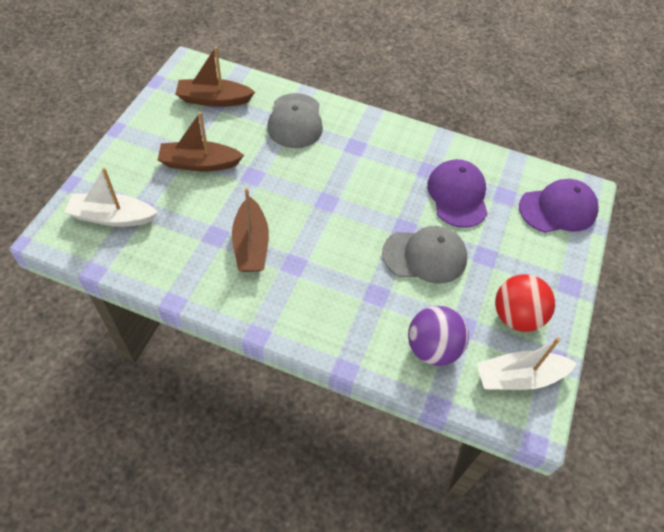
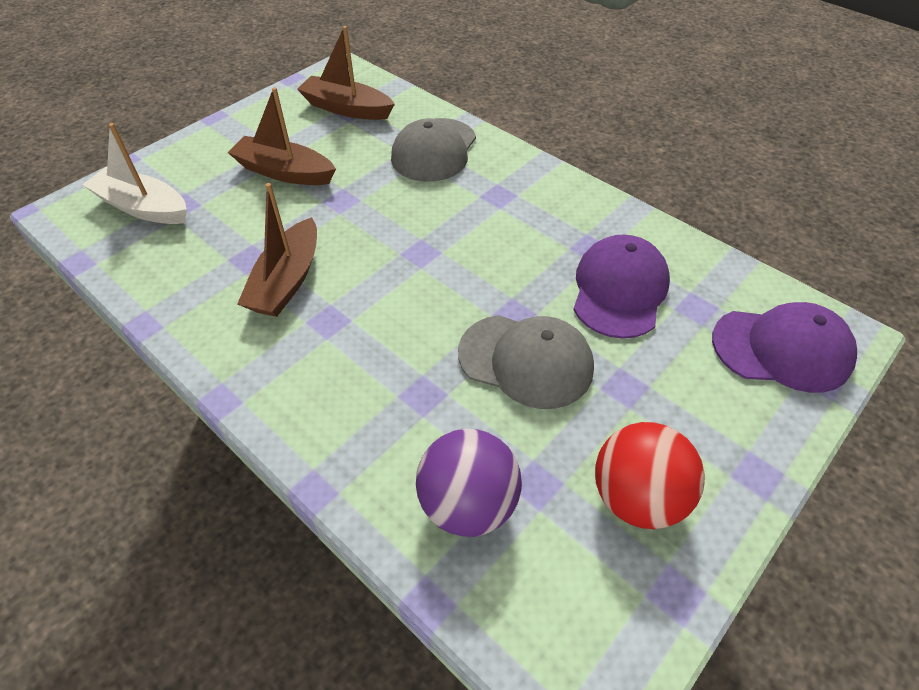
camera: 25 degrees right, 5 degrees down
(518, 377) = (596, 604): white boat -> none

